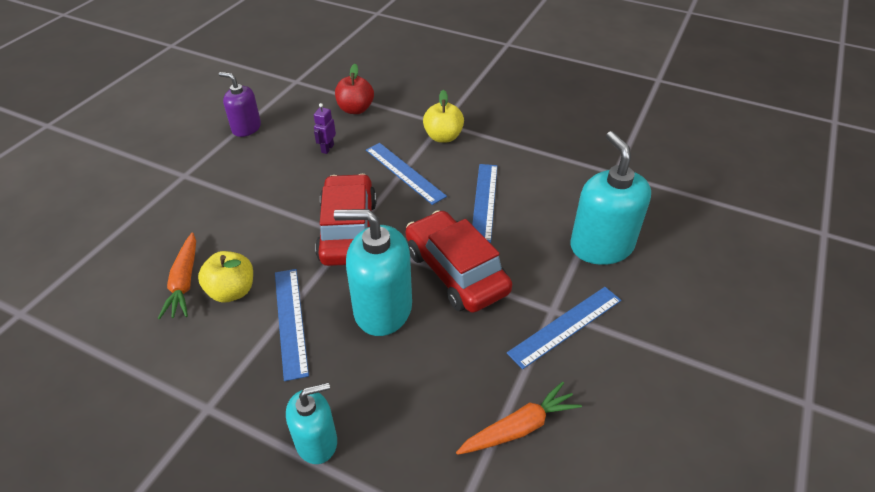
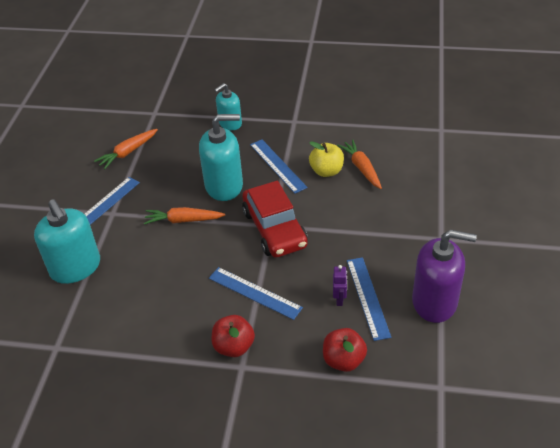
camera: 165 degrees right, 0 degrees up
(246, 128) = (434, 302): purple soap dispenser -> purple soap dispenser, size x1.65
(443, 137) = (234, 346): yellow apple -> red apple
(456, 272) = (183, 220): red car -> orange carrot
(484, 201) = (175, 283): blue ruler -> blue ruler (368, 297)

